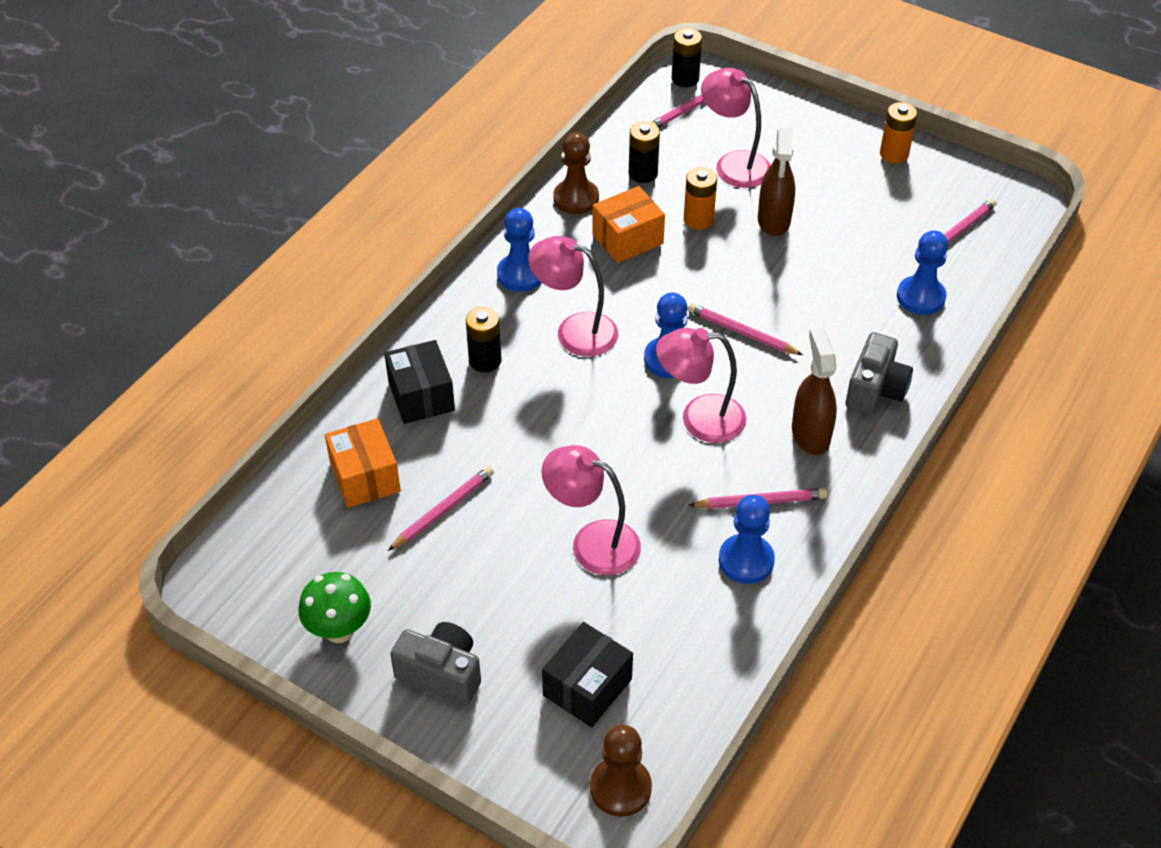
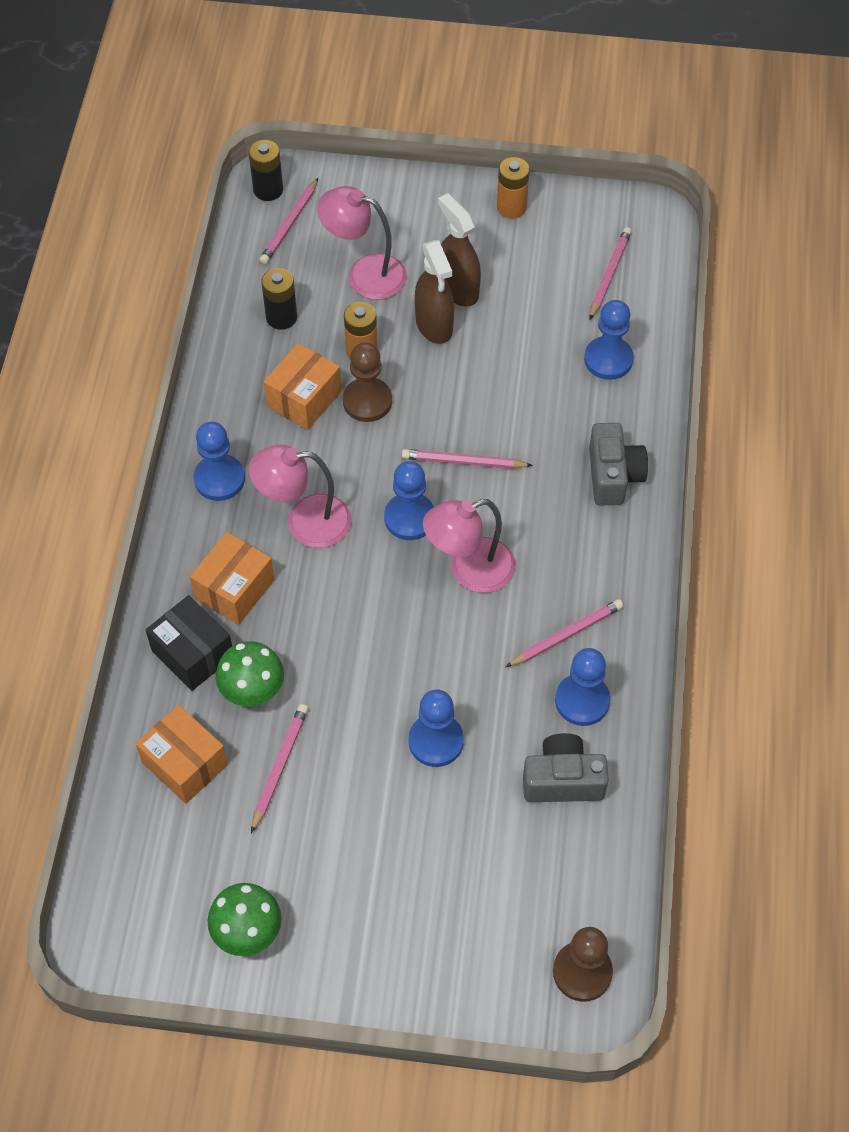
camera: 25 degrees left, 10 degrees up
(441, 674) = (367, 934): grey camera -> grey camera (563, 780)
(454, 444) = (253, 692): none -> green mushroom
(485, 360) = (234, 589): black battery -> orange box
(576, 198) = (229, 371): brown pawn -> brown pawn (367, 401)
(587, 687) = (505, 888): black box -> none
(592, 542) = (436, 741): pink lamp -> blue pawn
(810, 434) = (577, 546): brown spray bottle -> brown spray bottle (458, 289)

